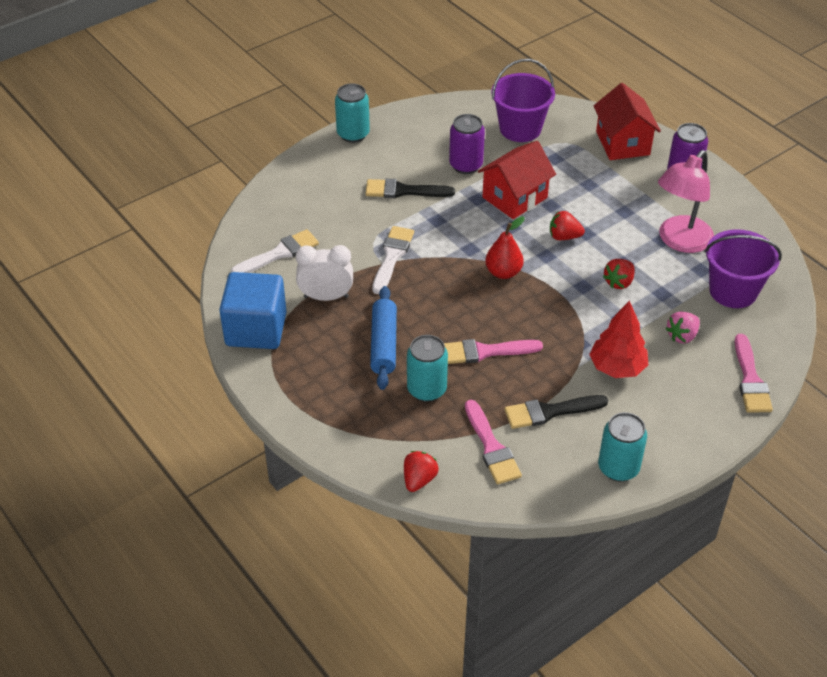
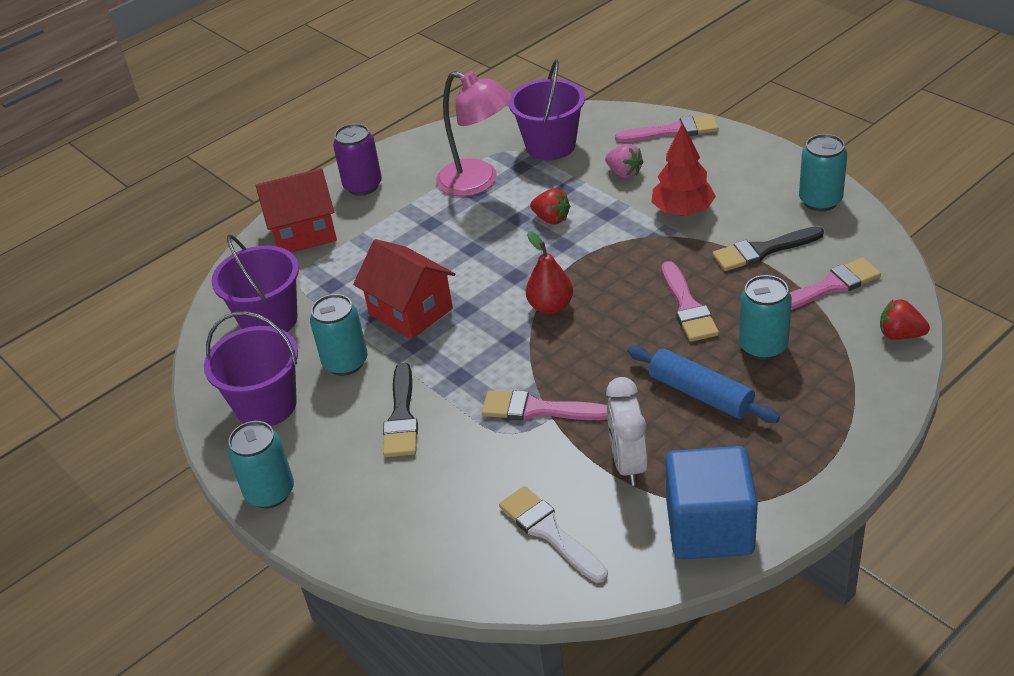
camera: 90 degrees left, 5 degrees down
(383, 344) = (700, 394): blue rolling pin -> blue rolling pin turned 45 degrees clockwise
(392, 257) = (538, 409): white brush -> pink brush
(432, 130) = (266, 405): none -> purple bucket
(466, 165) = (345, 362): purple can -> turquoise can
(550, 412) = (762, 250): black brush -> black brush turned 90 degrees clockwise
(564, 237) = (480, 264): red strawberry -> none

